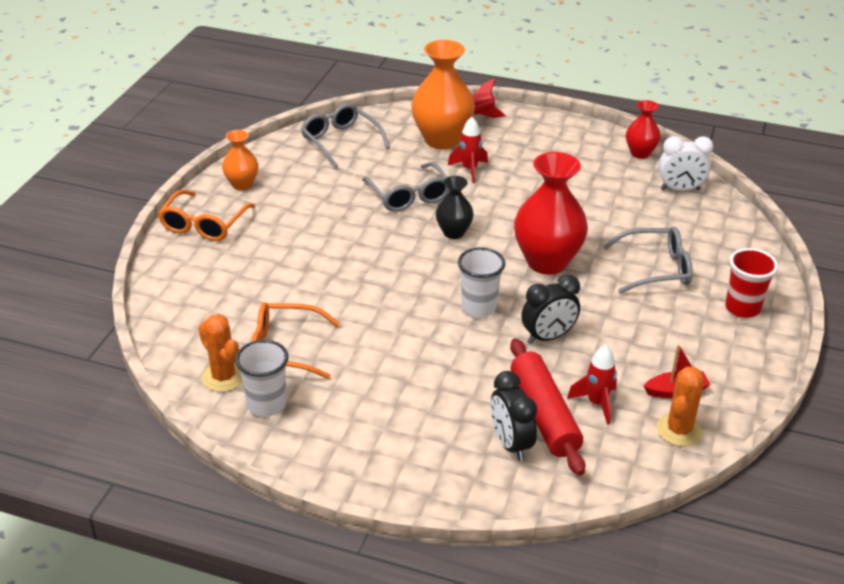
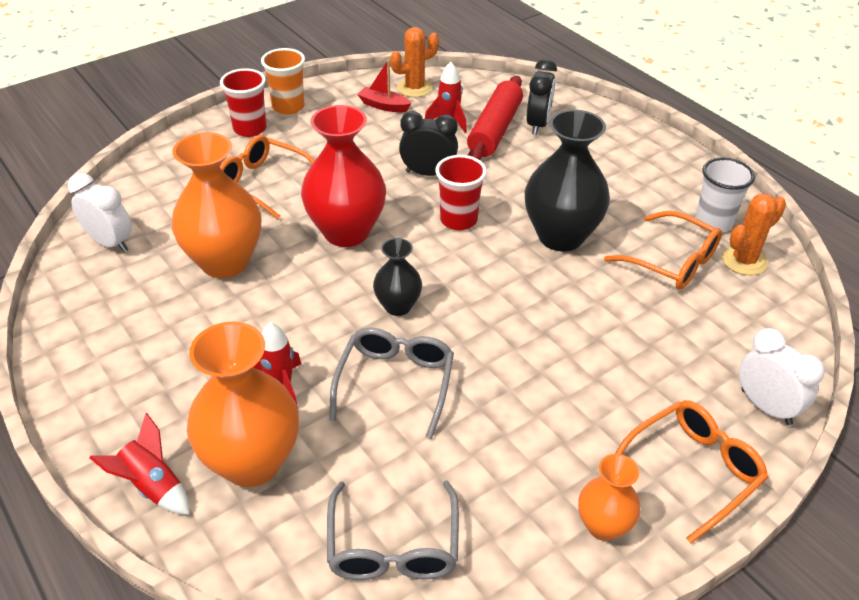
camera: 145 degrees left, 5 degrees up
(170, 274) = (766, 407): none -> white clock
(223, 377) = (744, 261): orange cactus -> orange cactus turned 60 degrees clockwise
(388, 330) = (560, 236): none -> black vase
(479, 308) = (458, 220): white cup -> red cup
(594, 210) = (225, 262): none -> orange vase
(640, 153) = (66, 306): red vase -> none
(656, 269) = (263, 183): grey glasses -> orange glasses
(750, 345) = (288, 107): none -> orange cup

